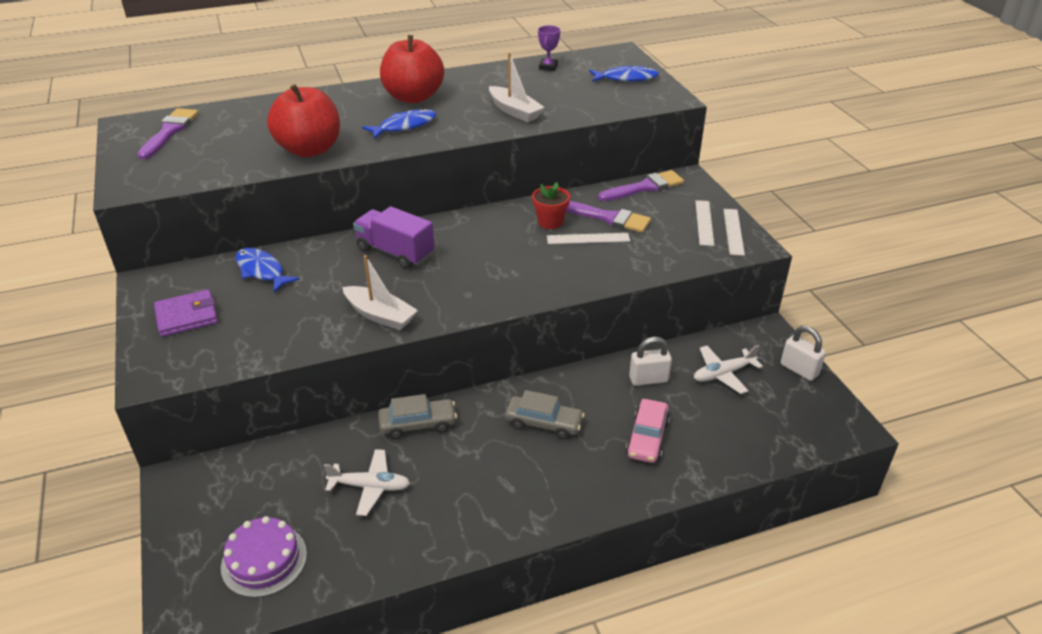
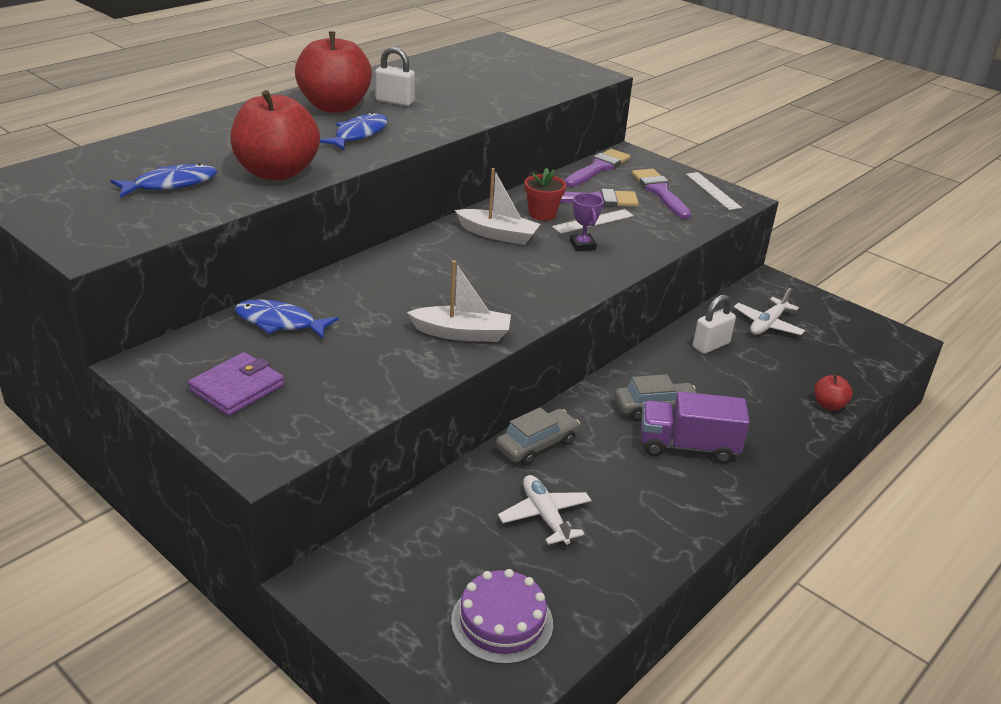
camera: 30 degrees left, 5 degrees down
(169, 131) = (70, 182): purple brush -> purple brush (660, 192)
(370, 487) = (545, 516): white plane -> white plane turned 90 degrees counterclockwise
(395, 252) = (414, 272): purple truck -> purple truck (688, 446)
(514, 111) = (459, 105): white boat -> white boat (498, 234)
(548, 67) = (445, 62): purple trophy -> purple trophy (582, 245)
(626, 78) = (533, 63): blue fish -> blue fish (171, 184)
(647, 438) = (755, 394): pink car -> none
(704, 222) = (681, 188): white ruler -> none
(708, 471) = (828, 405): none -> red apple
(799, 369) = (822, 305): white padlock -> white padlock (395, 101)

